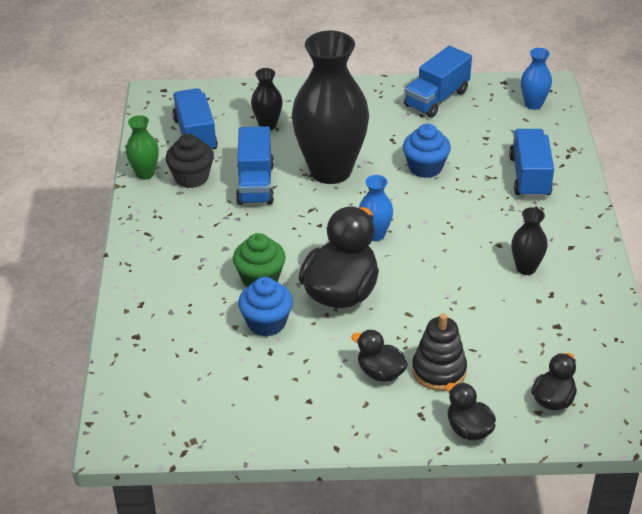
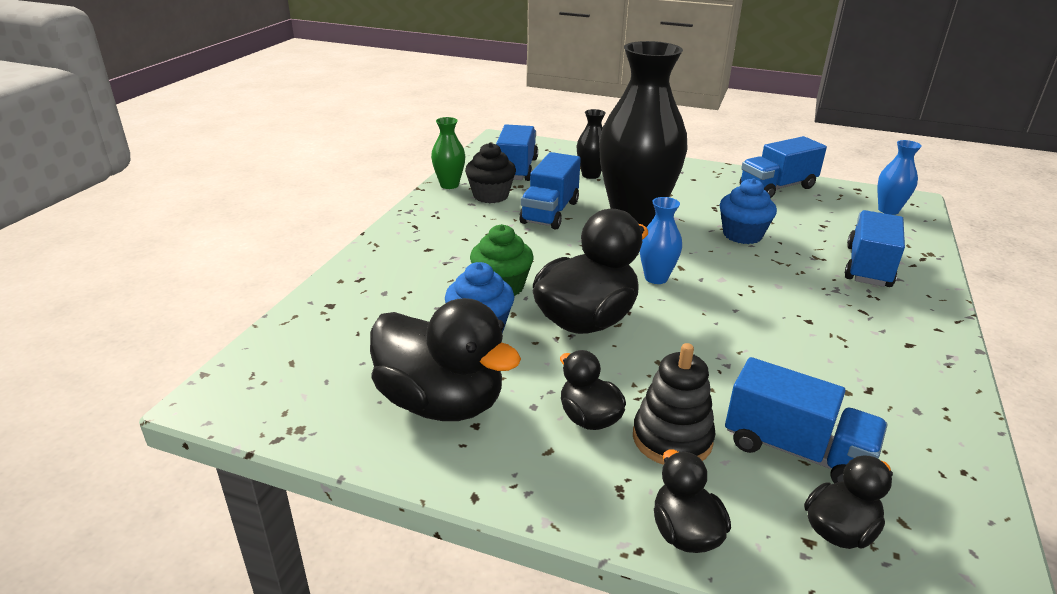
camera: 20 degrees right, 10 degrees down
(276, 392) = (441, 402): none -> black duck
(516, 355) = (796, 450): none -> blue truck
(526, 268) = (839, 352): black vase -> none

